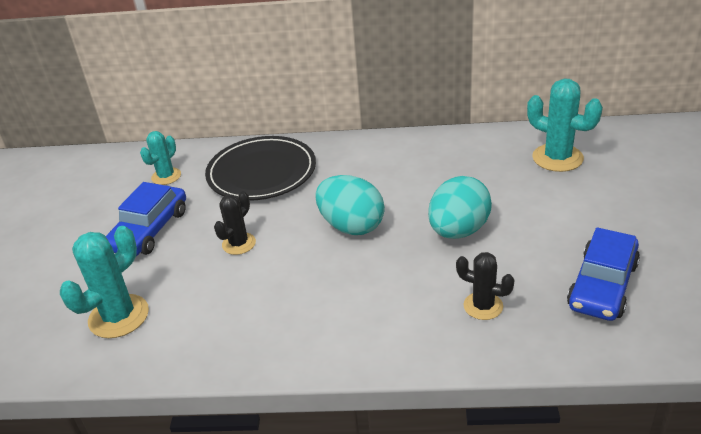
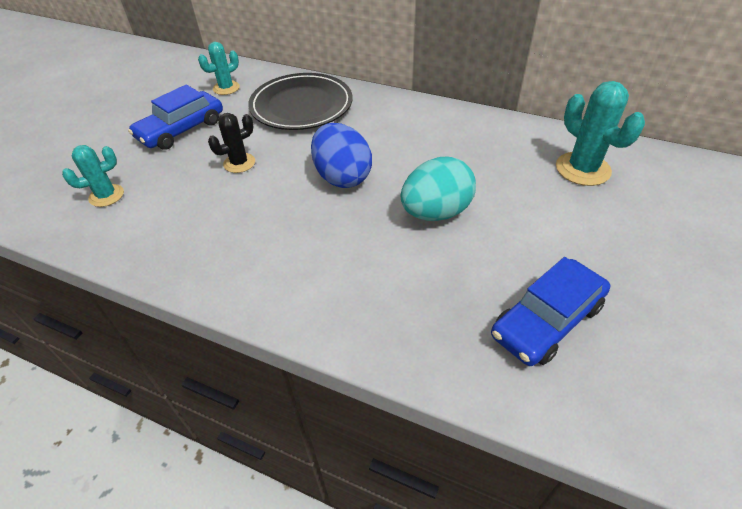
camera: 20 degrees right, 10 degrees up
(119, 316) = (106, 195): turquoise cactus -> turquoise cactus, size x0.62
(351, 226) = (342, 177): turquoise egg -> blue egg
(483, 306) = (409, 297): black cactus -> none

